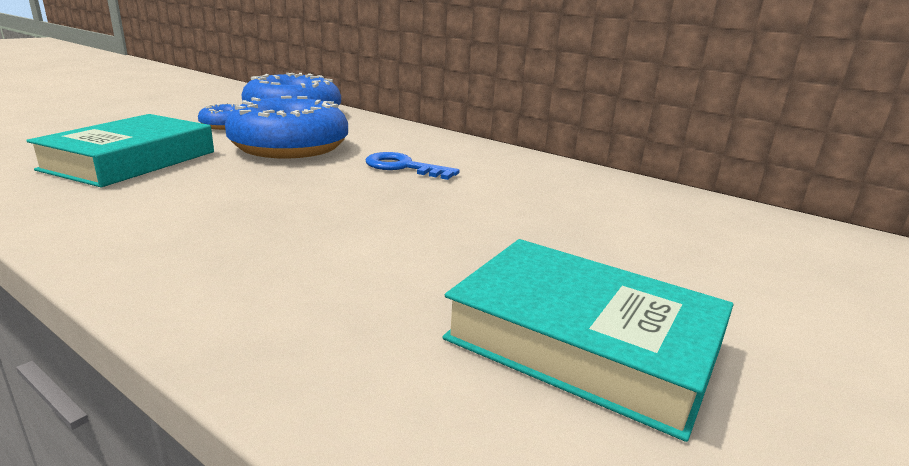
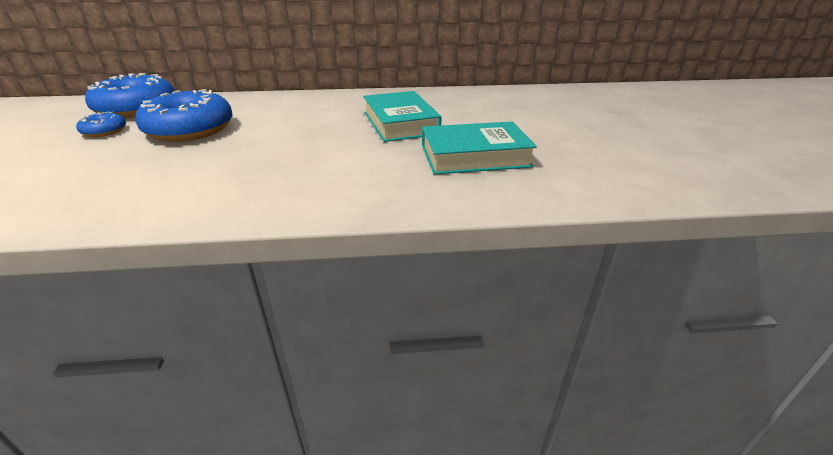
camera: 40 degrees left, 10 degrees up
(131, 160) = (95, 174): turquoise book -> turquoise book (400, 123)
(403, 167) = (285, 119): blue key -> none

